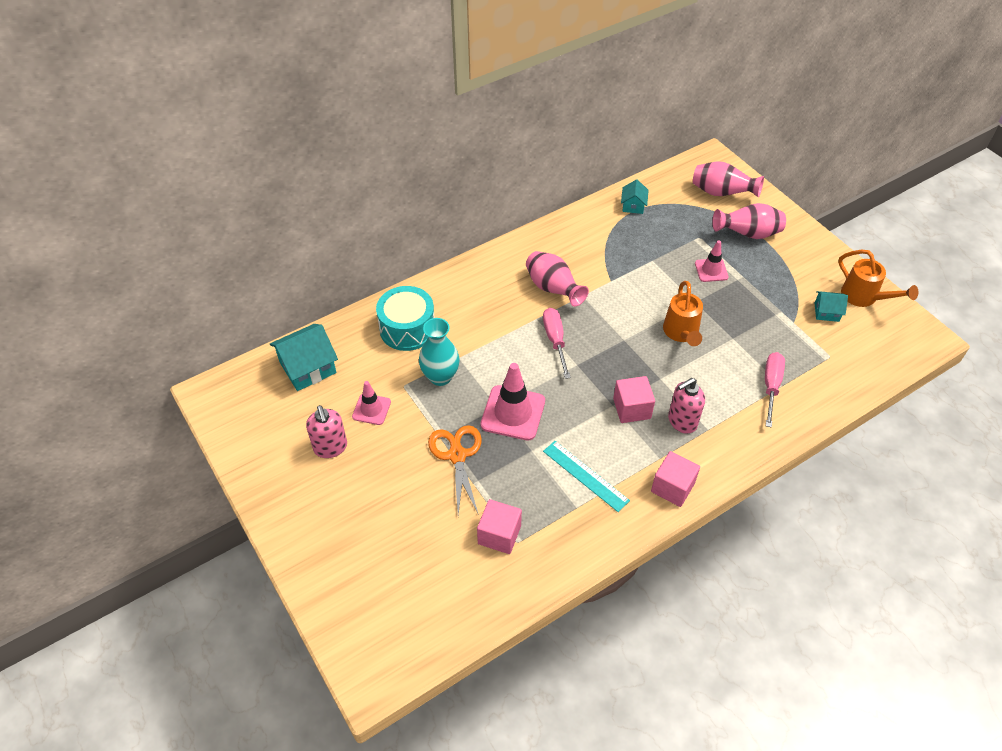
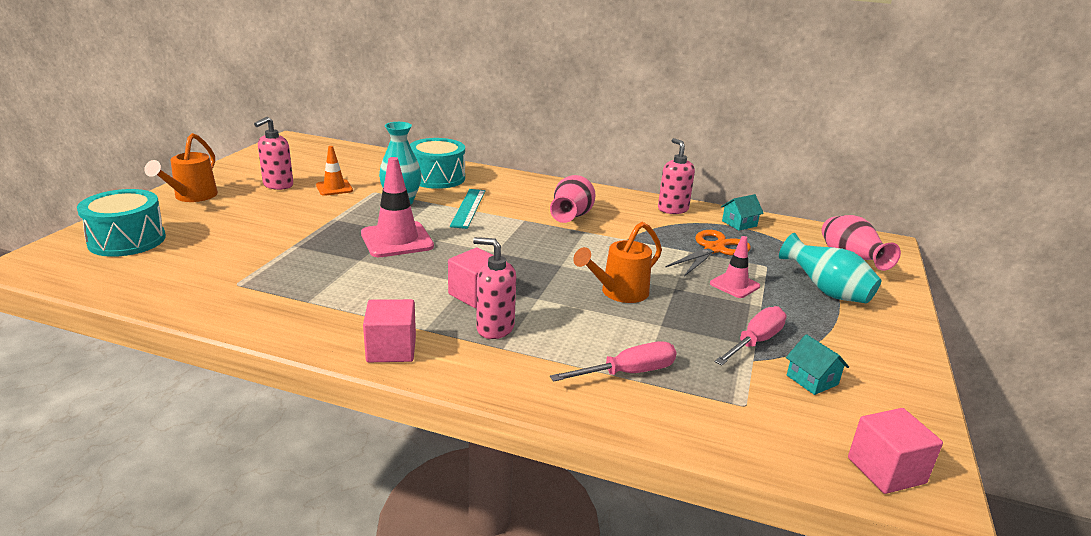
camera: 50 degrees right, 25 degrees down
(308, 367) = (351, 159): turquoise house -> none
(371, 409) = (334, 188): pink traffic cone -> orange traffic cone
(375, 595) = (127, 240): none -> turquoise drum
(457, 455) = (319, 230): orange scissors -> orange scissors (714, 249)
(499, 534) = (239, 273): pink cube -> pink cube (886, 470)
(555, 340) = (511, 235): pink screwdriver -> pink screwdriver (755, 342)
(584, 224) = (672, 209): none -> pink soap dispenser
(585, 475) = (356, 294): turquoise ruler -> turquoise ruler (468, 208)
(748, 234) = (826, 291): pink vase -> turquoise vase
(863, 297) = (891, 403): orange watering can -> orange watering can (192, 197)

